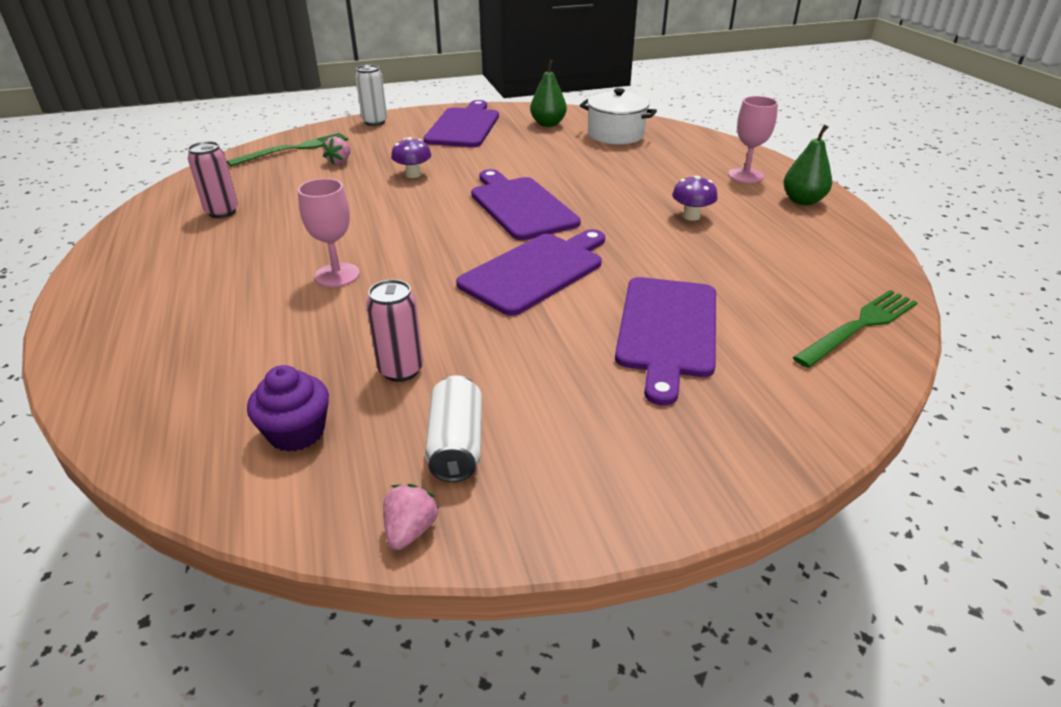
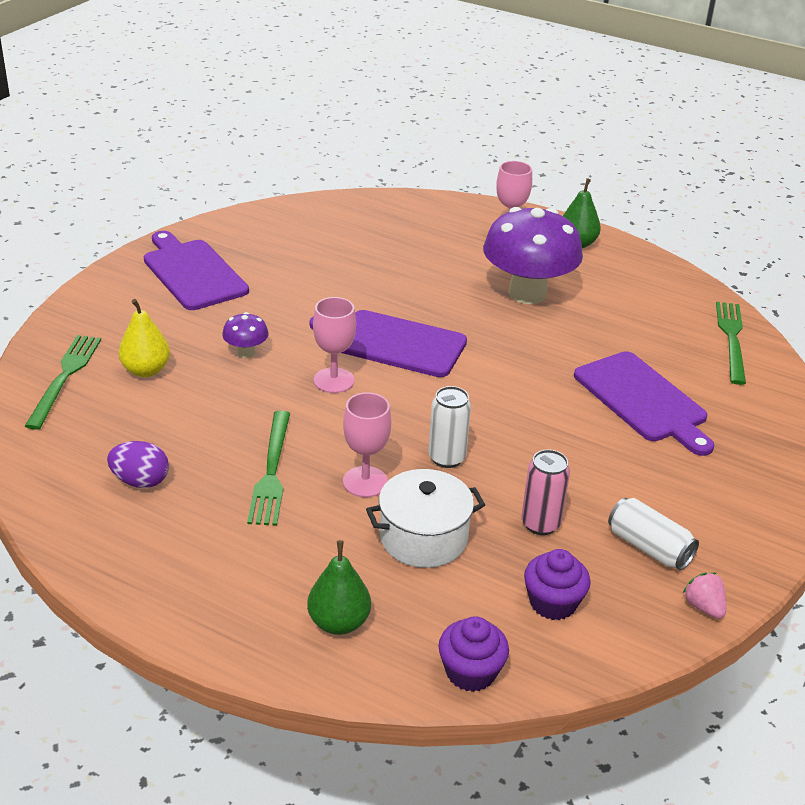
camera: 45 degrees left, 0 degrees up
(146, 438) = (470, 672): none -> purple cupcake
(222, 212) = (140, 481): pink can -> purple egg
(296, 241) = (271, 471): none -> green fork
(340, 162) = (146, 370): pink strawberry -> yellow pear
(375, 122) = (87, 304): white can -> white can (446, 458)
(436, 210) = (334, 380): none -> pink goblet
(536, 271) = (499, 398): purple cutting board -> none
(548, 124) = (268, 237): green pear -> green pear (339, 622)
(615, 135) = (348, 227): white pot -> white pot (423, 538)
(691, 216) = (527, 293): purple mushroom -> purple mushroom, size x2.34

